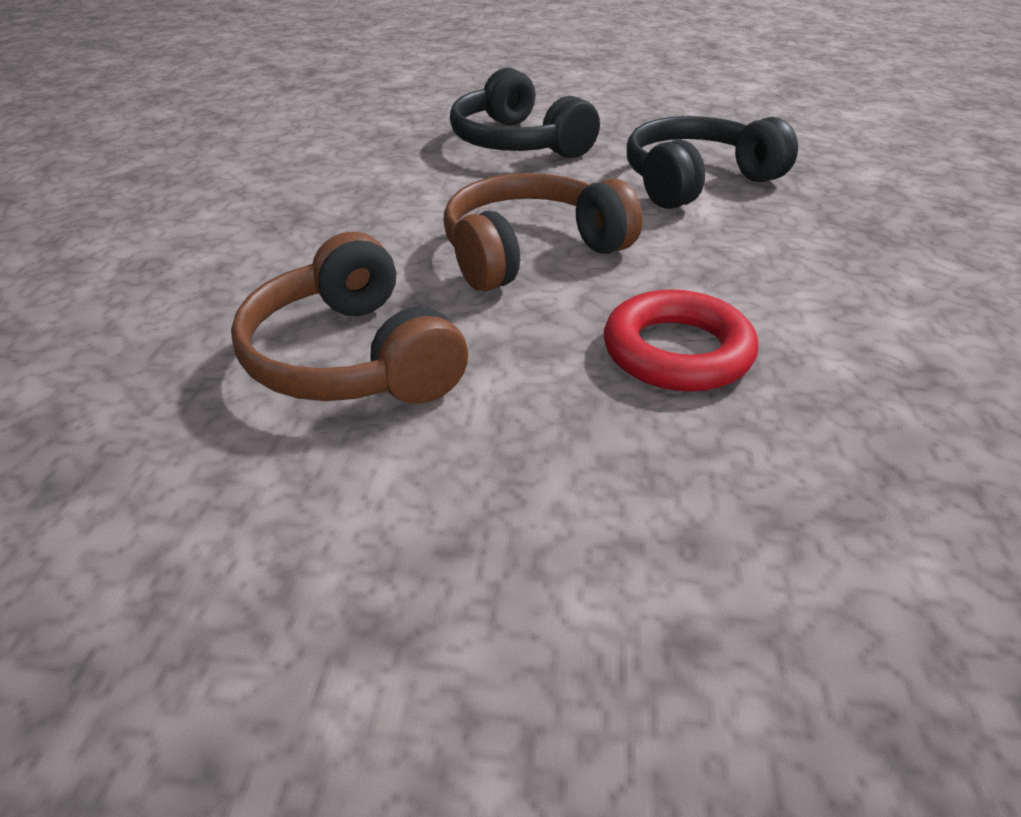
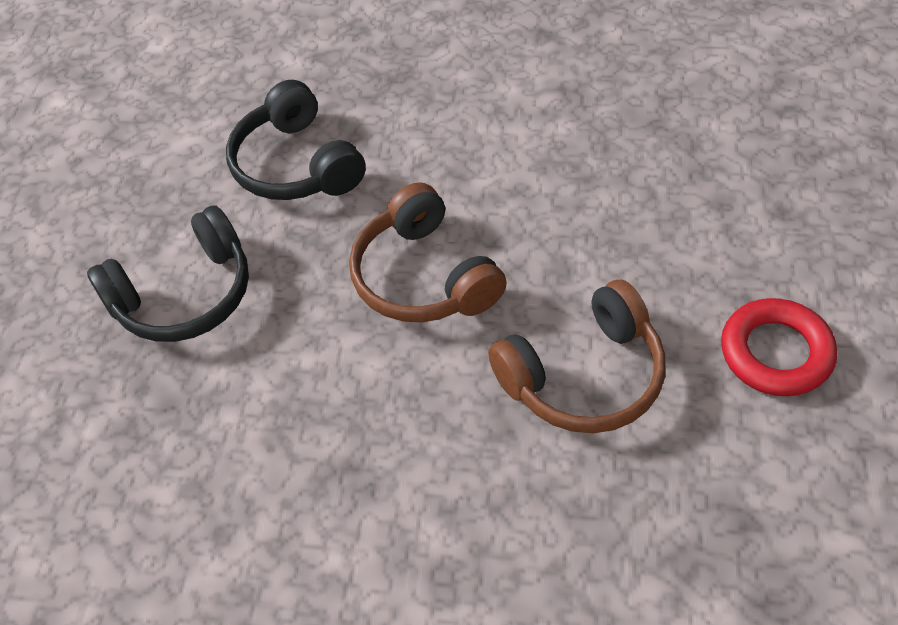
camera: 85 degrees left, 15 degrees up
(677, 352) = (558, 197): red ring -> red ring (775, 352)

